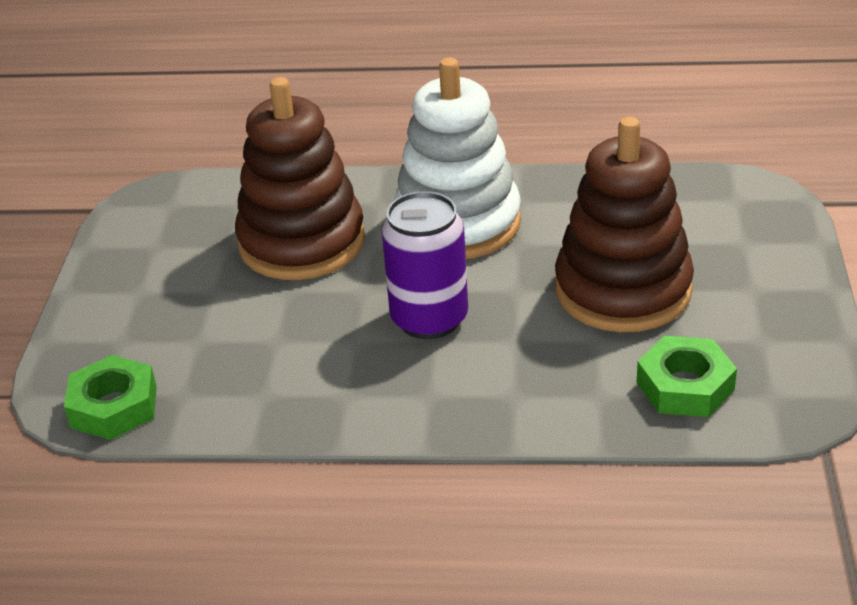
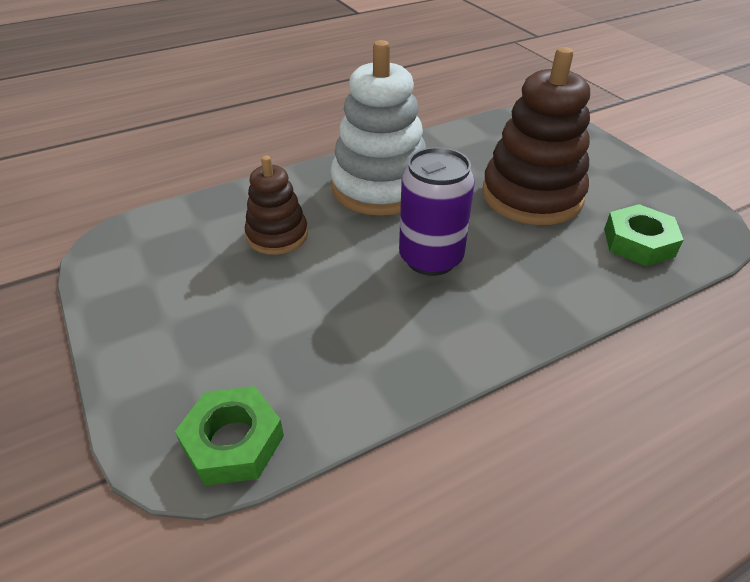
camera: 35 degrees left, 5 degrees up
(302, 242) = (277, 235): brown stacking toy -> brown stacking toy, size x0.56

